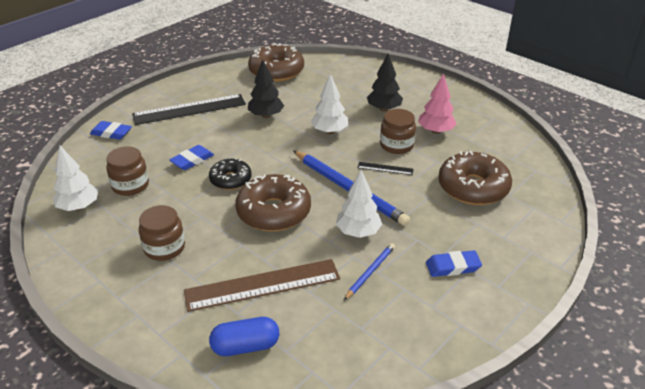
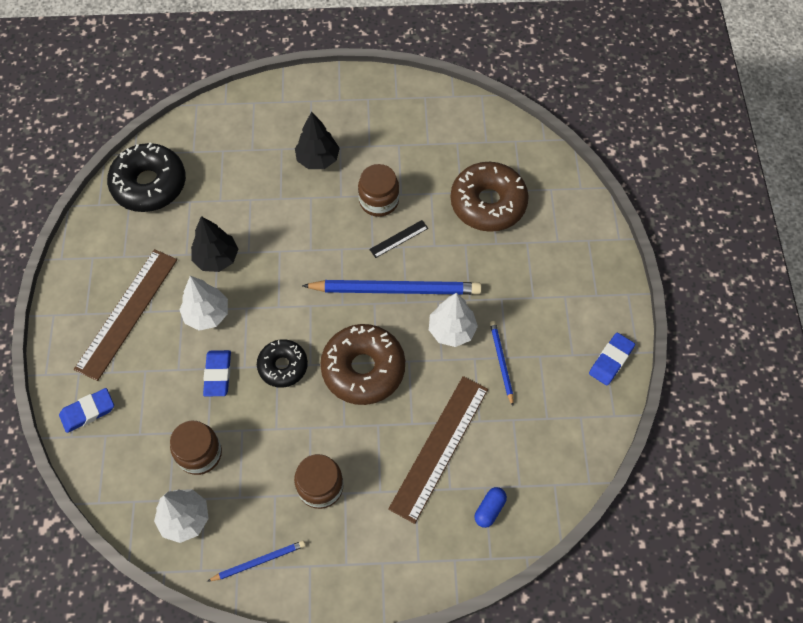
camera: 45 degrees left, 25 degrees up
(79, 255) = (259, 561): none -> blue pencil
(189, 109) = (127, 313): black ruler -> brown ruler
(245, 346) = (489, 509): blue capsule -> blue capsule, size x0.65
(276, 71) = (149, 185): brown donut -> black donut
(329, 131) = (301, 231): white tree -> white tree (207, 314)
(435, 131) = (393, 154): pink tree -> none
(453, 266) = (551, 304): blue eraser -> blue eraser (611, 360)

